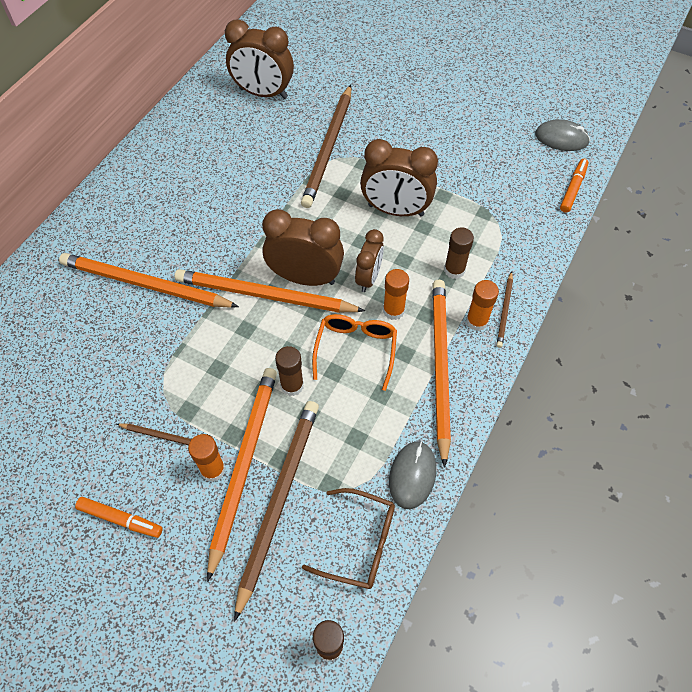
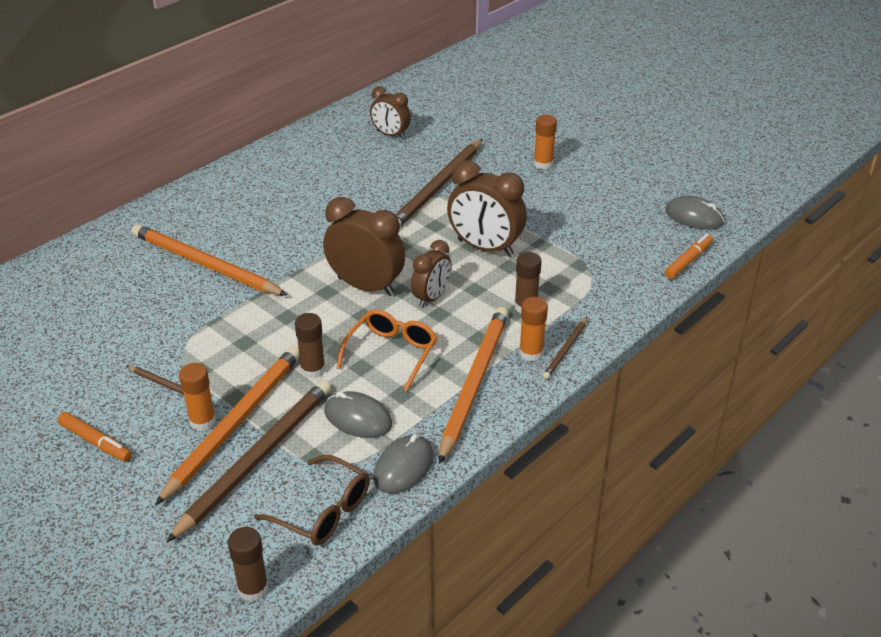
camera: 15 degrees right, 20 degrees down
(263, 93) = (390, 135): brown clock -> brown clock, size x0.62
(264, 295) = (318, 293): orange pencil -> none
(352, 431) = (358, 418): none -> grey mouse
(393, 310) = (445, 328): orange glue stick -> orange glue stick (543, 164)

